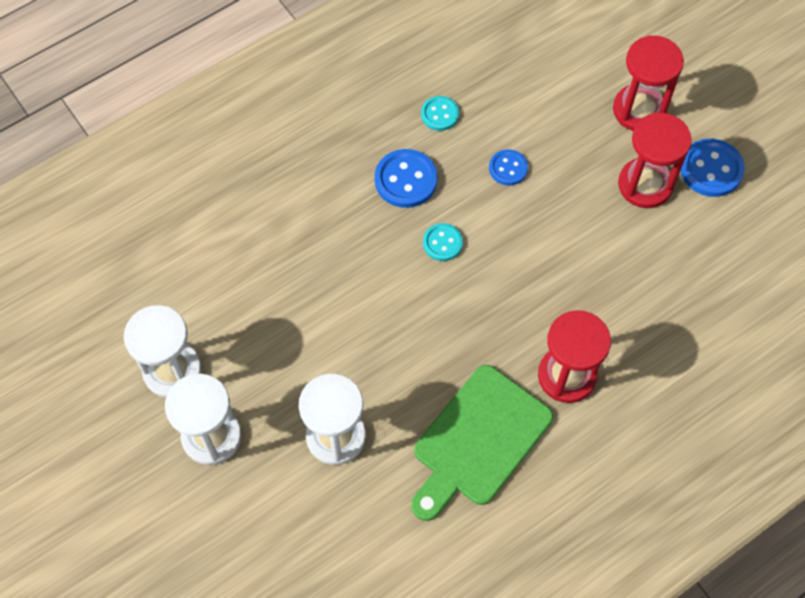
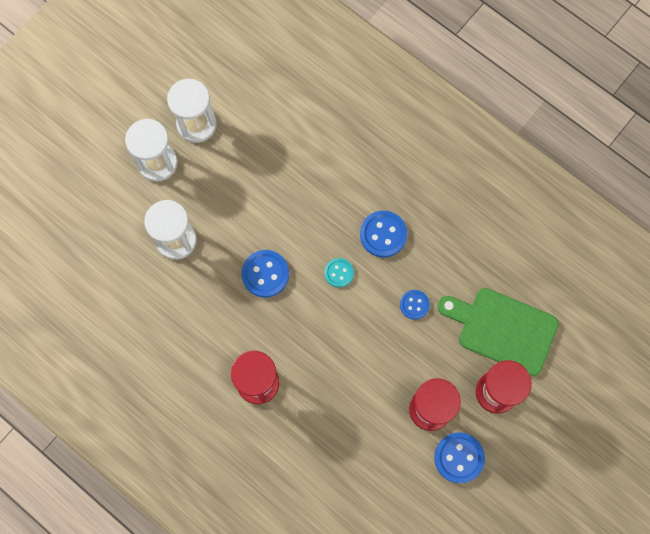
camera: 75 degrees right, 10 degrees up
(418, 332) = (265, 274): none -> blue button
(439, 114) = (446, 244): turquoise button -> none
(478, 440) = (195, 333): green cutting board -> green cutting board (502, 329)

